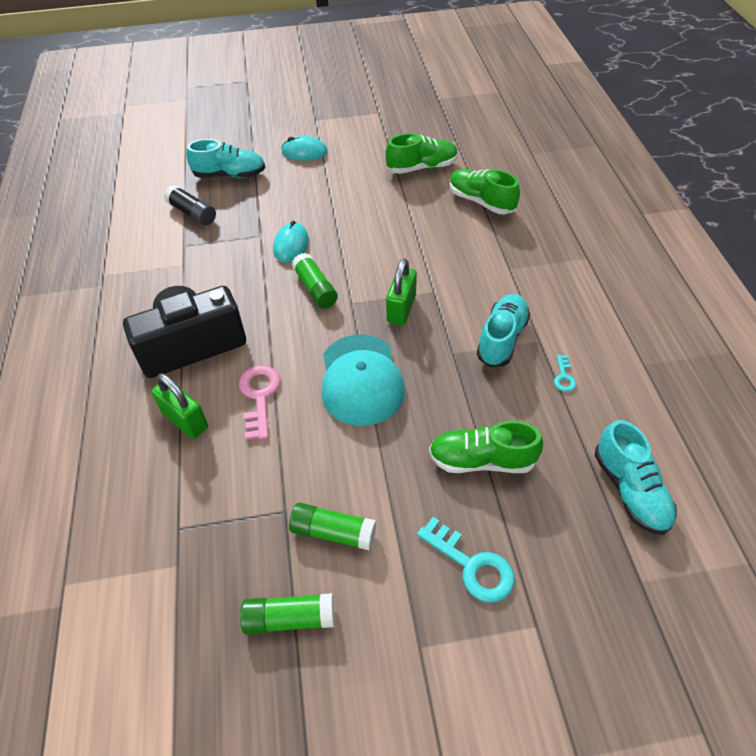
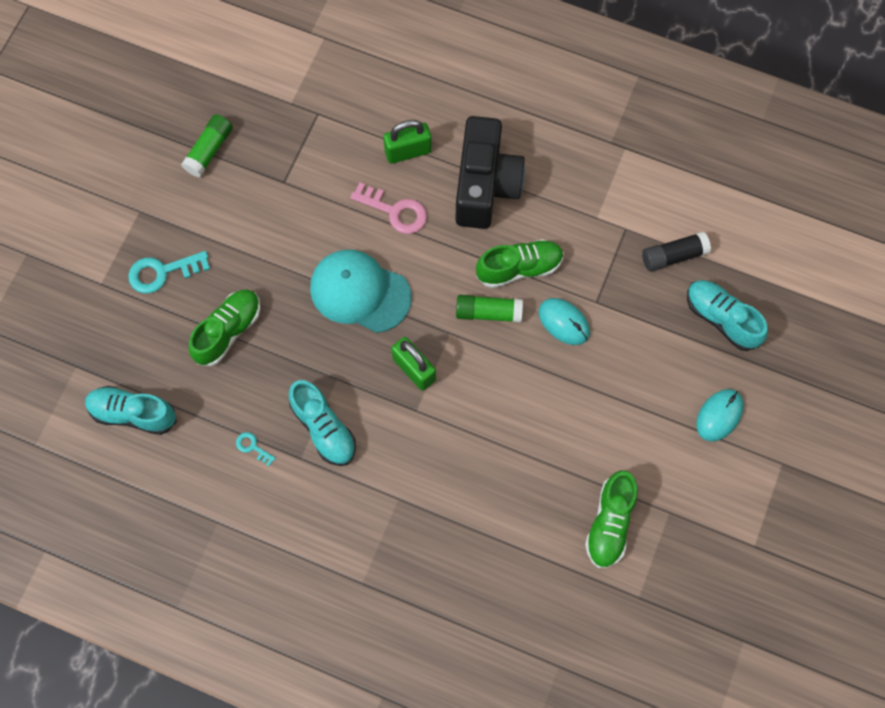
camera: 120 degrees right, 20 degrees up
(230, 175) = (721, 319): turquoise shoe -> turquoise shoe turned 105 degrees clockwise
(333, 532) = (246, 203): green glue stick -> none
(481, 201) = (511, 544): green shoe -> green shoe (519, 268)

